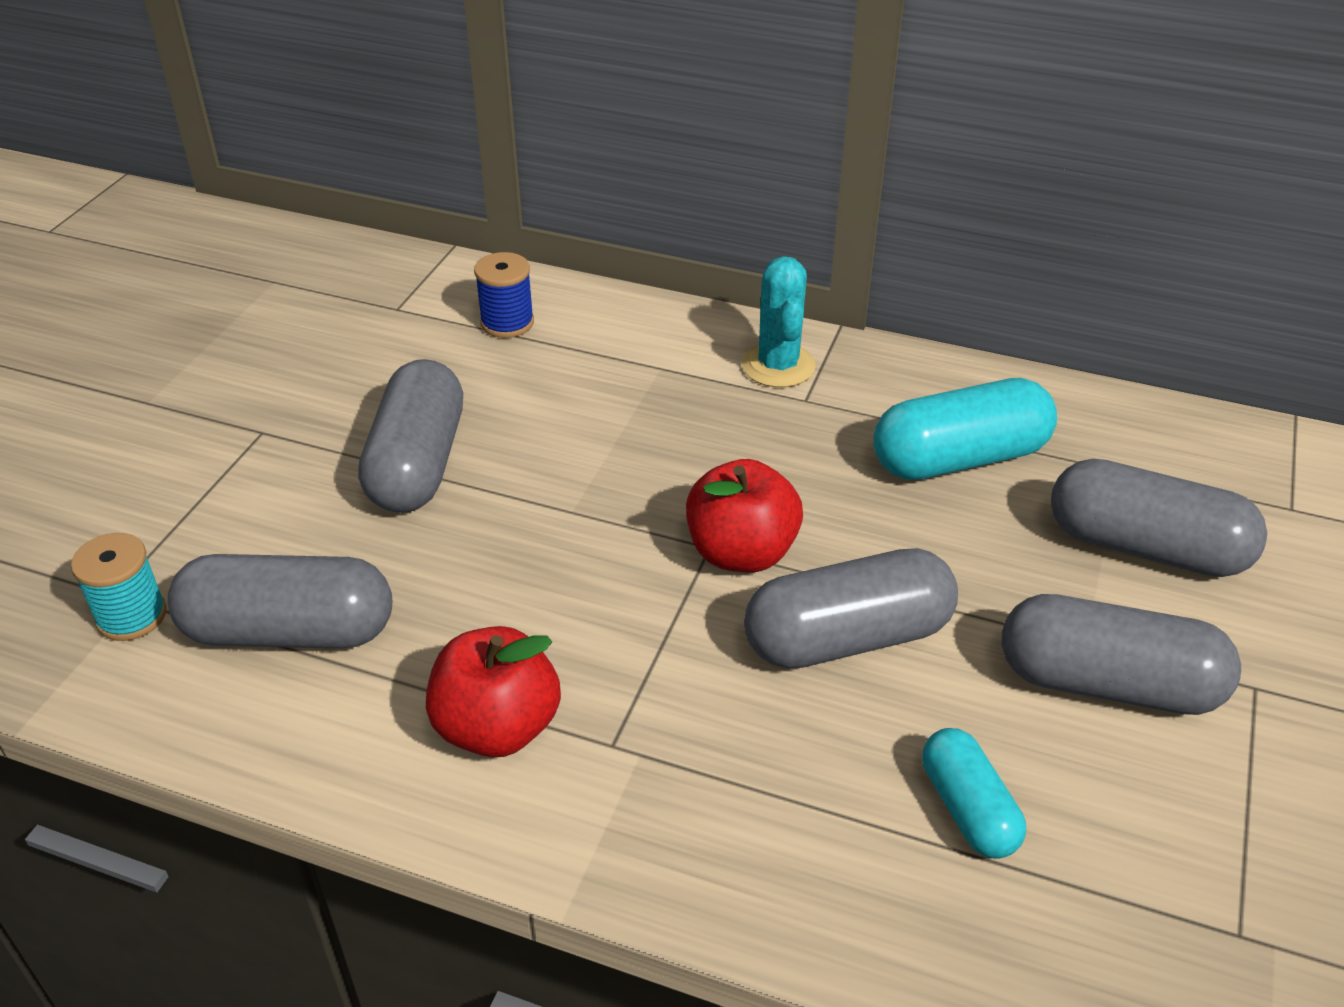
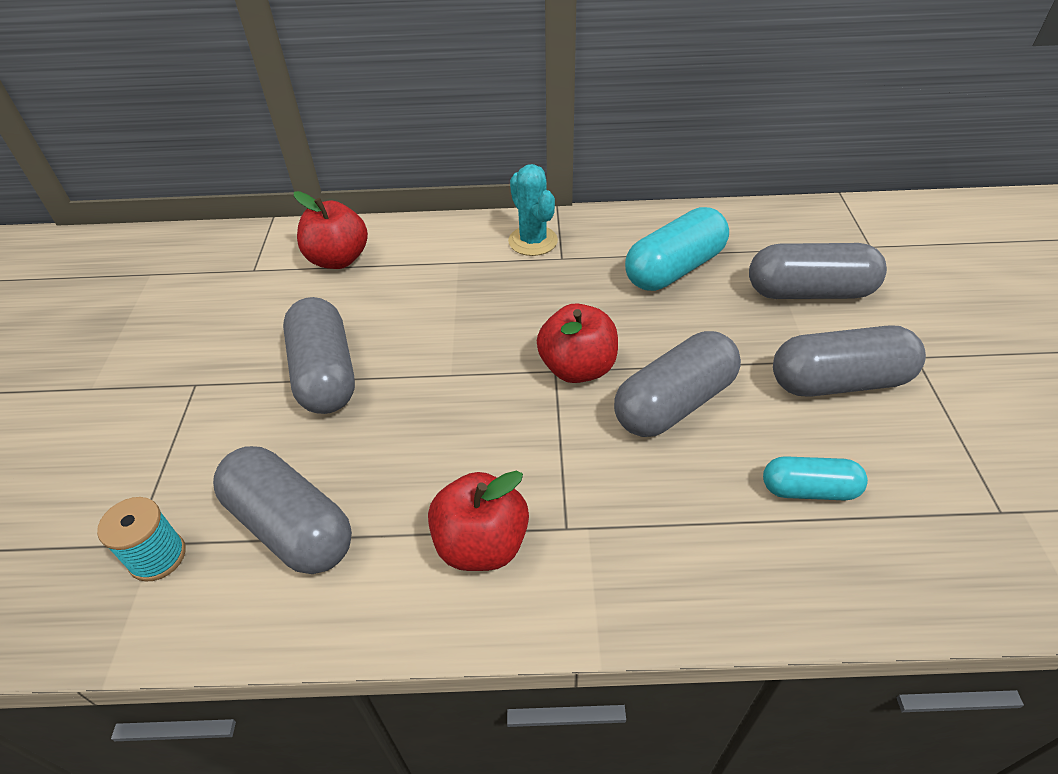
camera: 20 degrees left, 5 degrees up
(289, 631) = (291, 526): grey capsule -> grey capsule turned 60 degrees clockwise
(507, 323) = (338, 259): blue spool -> red apple
(968, 809) = (809, 489): turquoise capsule -> turquoise capsule turned 45 degrees counterclockwise

